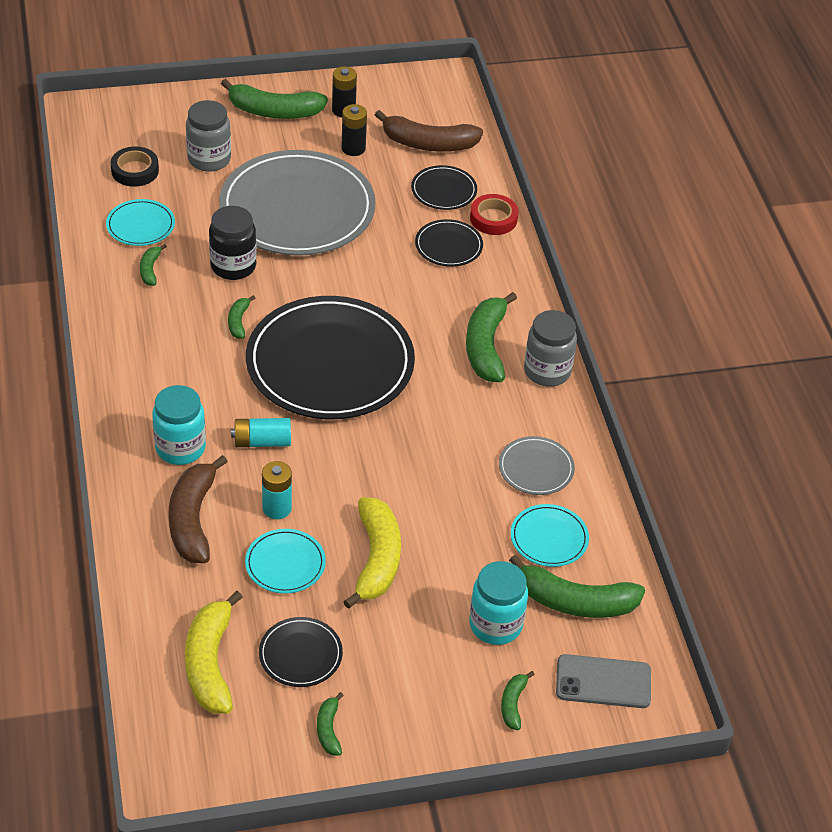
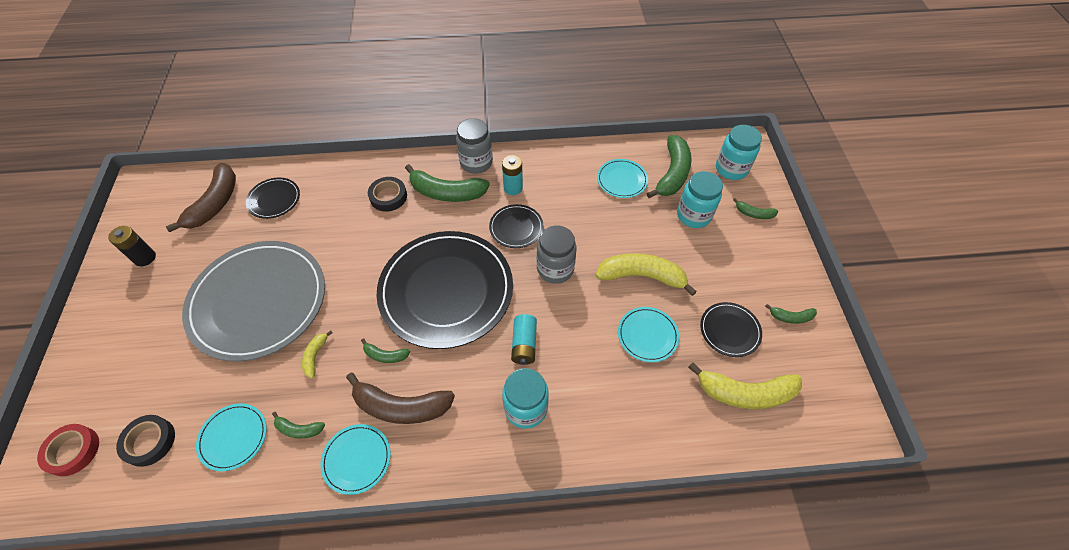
camera: 80 degrees left, 10 degrees up
(120, 318) = (357, 459): none -> turquoise plate
(192, 519) = (604, 401): brown banana -> brown banana (401, 407)
(209, 159) = (162, 370): grey jar -> grey jar (555, 269)
(233, 266) = (315, 356): black jar -> yellow banana
(274, 111) = (119, 312): green banana -> none
(277, 508) = (593, 338): turquoise battery -> turquoise battery (513, 188)
(353, 148) = (198, 255): black battery -> none
(448, 246) = (337, 203): black plate -> black plate (516, 227)
(468, 291) = (388, 197): none -> black tape
(493, 218) = (316, 173): red tape -> red tape (73, 451)
(536, 468) = (562, 179): grey plate -> none
(603, 682) = (731, 169): grey phone -> turquoise jar

